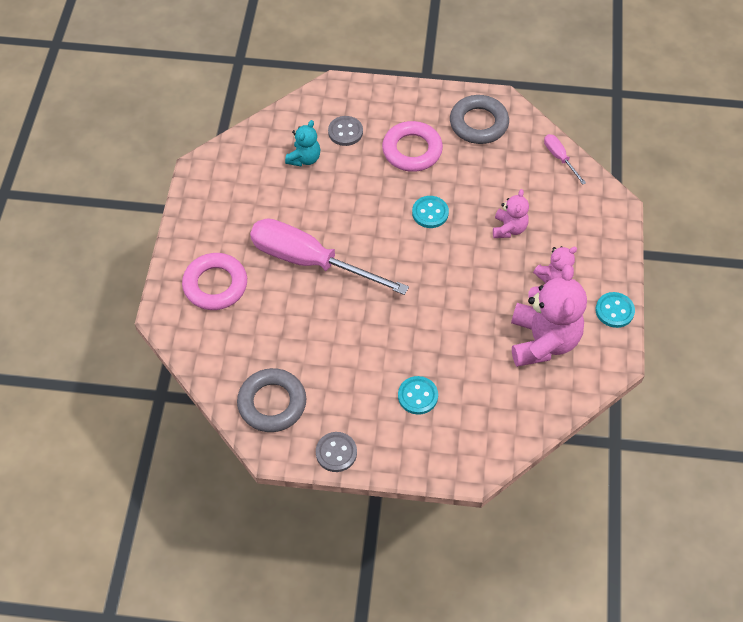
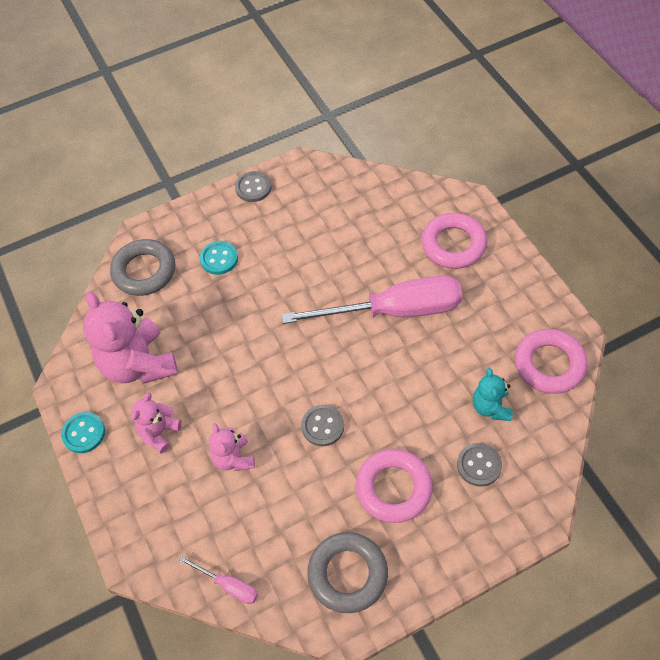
camera: 150 degrees right, 0 degrees up
(238, 160) = (549, 364): none -> pink ring
(272, 403) = (328, 191): grey ring -> grey ring (144, 271)
(430, 213) = (322, 426): turquoise button -> grey button

